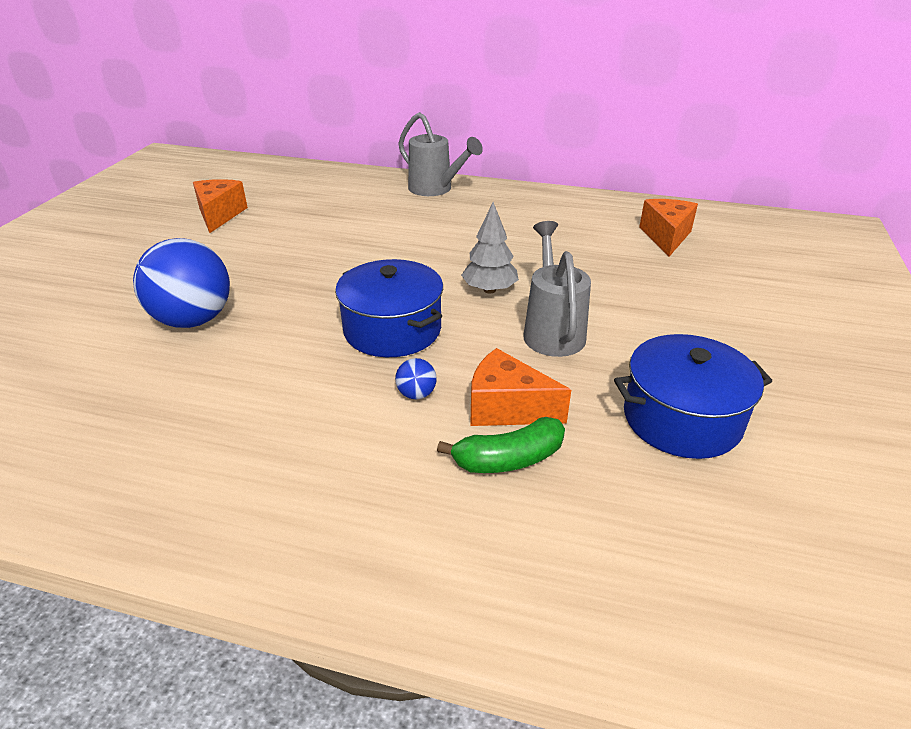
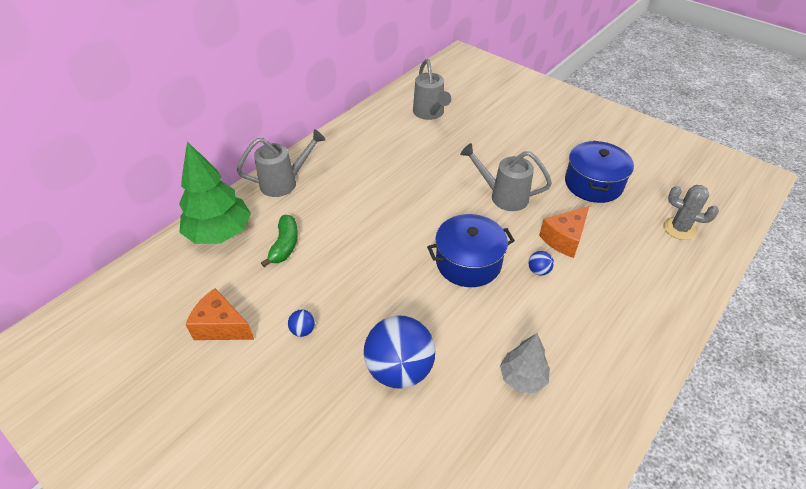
camera: 65 degrees left, 10 degrees up
(230, 253) = (303, 330): none -> blue ball
(337, 182) = (220, 233): none -> green tree
(489, 290) = (446, 205): grey tree -> grey tree (522, 378)
(509, 459) = (603, 252): green banana -> green banana (285, 245)
(666, 237) = (430, 113): orange cheese -> grey watering can
(668, 566) = (679, 228): none -> grey cactus

